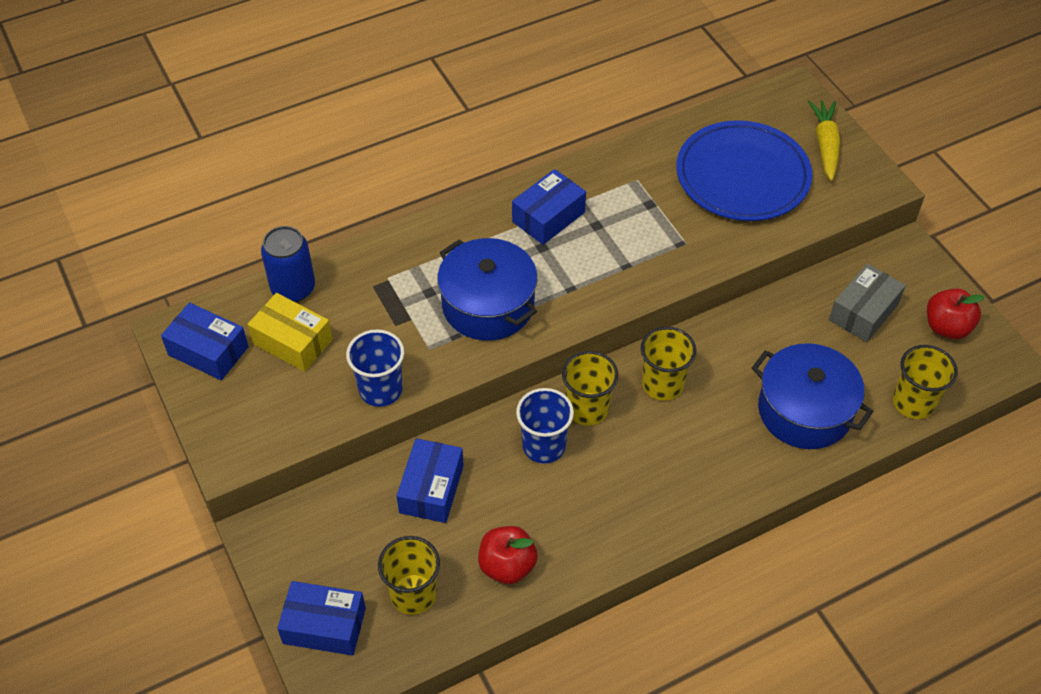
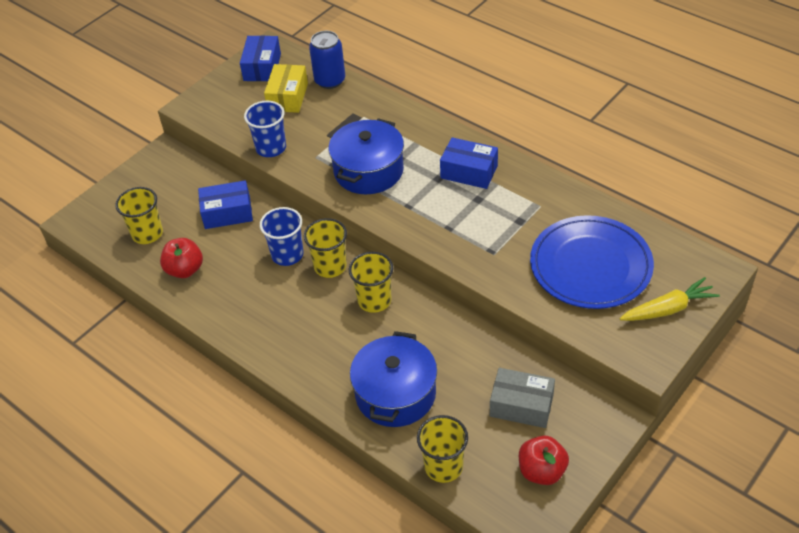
camera: 70 degrees right, 5 degrees down
(324, 626) = (111, 203): blue box -> none

